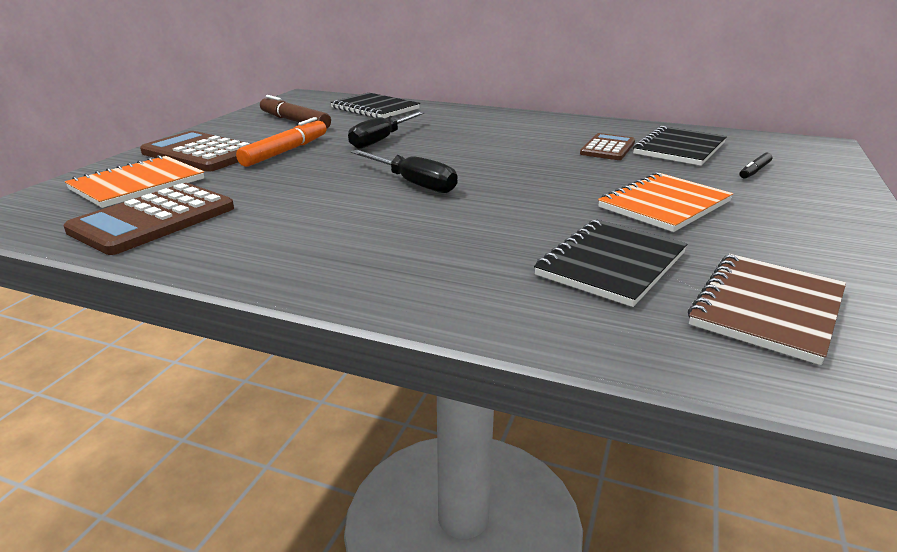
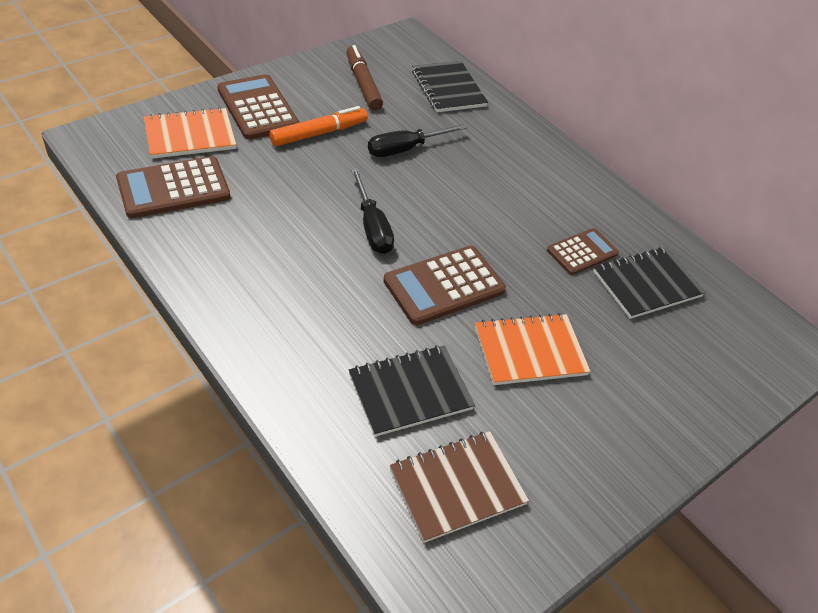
camera: 25 degrees right, 20 degrees up
(531, 194) = (444, 286): none -> brown calculator
(754, 171) = (669, 349): black marker -> none

